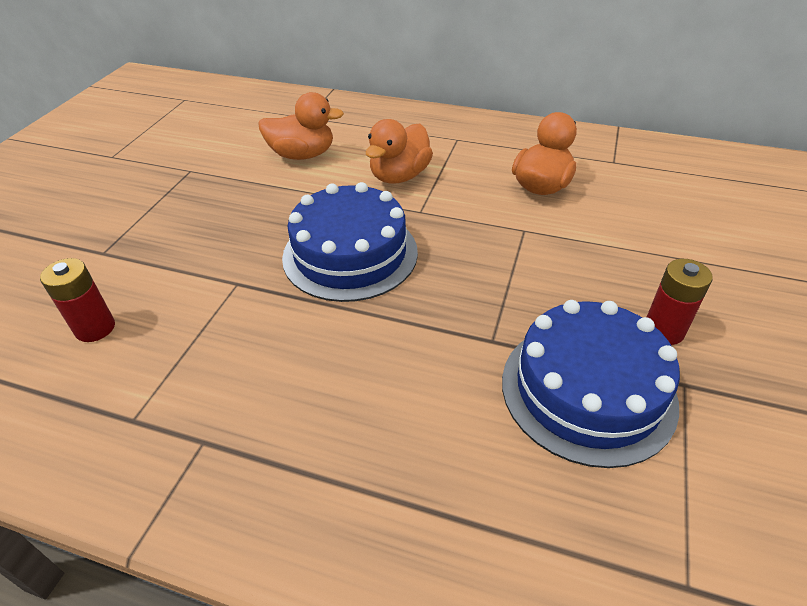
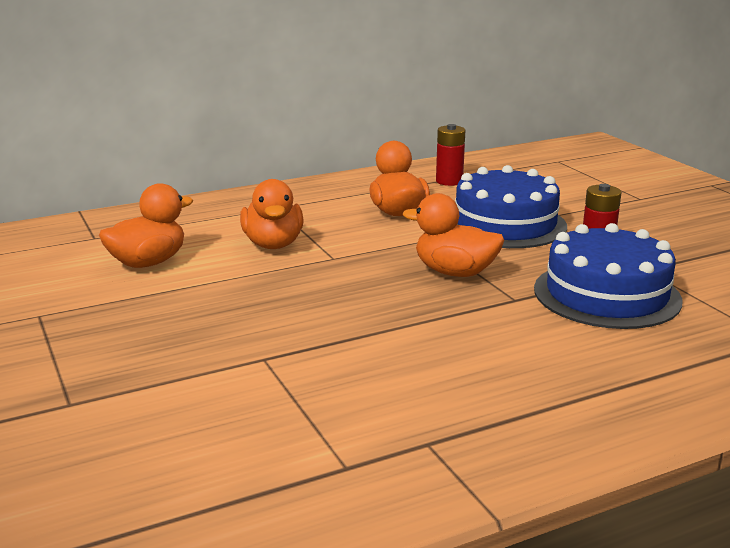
camera: 45 degrees left, 20 degrees down
(95, 328) = (184, 445): red battery -> red battery (449, 181)
(350, 254) = (327, 302): blue cake -> blue cake (505, 224)
(487, 279) = (455, 272): none -> orange duck

